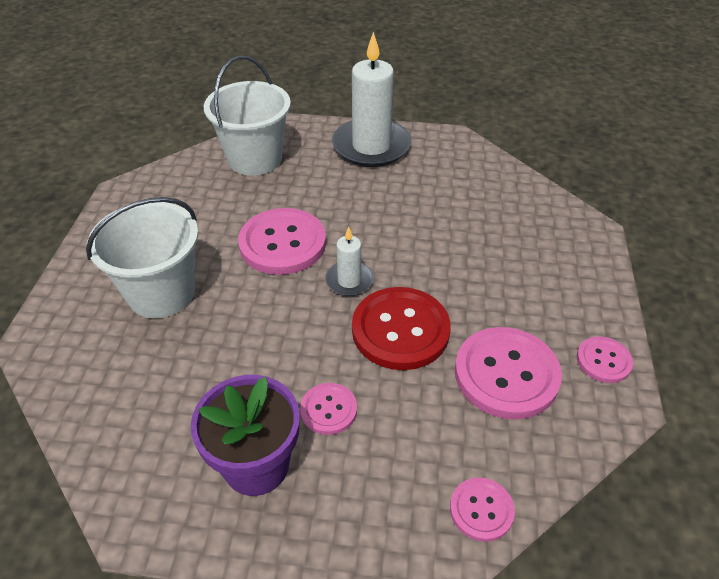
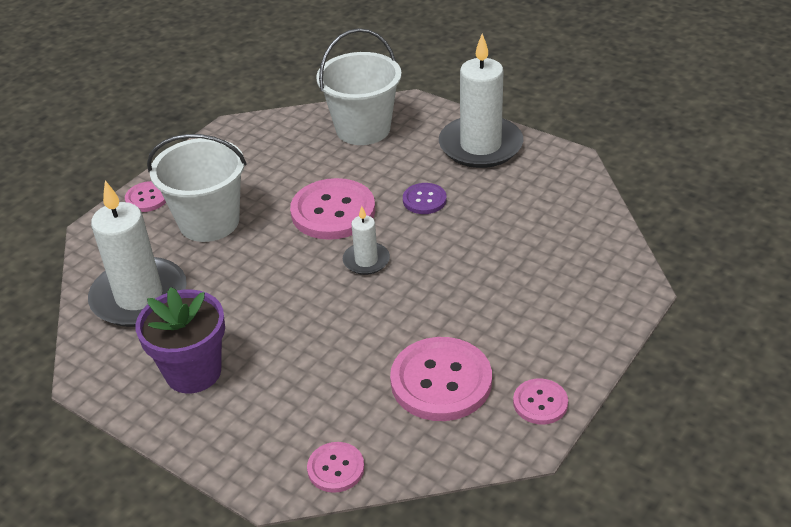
camera: 30 degrees right, 5 degrees down
(135, 401) = (139, 296): none -> white candle
(328, 410) = (274, 354): pink button -> pink button (147, 198)
(359, 207) = (424, 200): none -> purple button
(400, 330) = (378, 315): red button -> none

